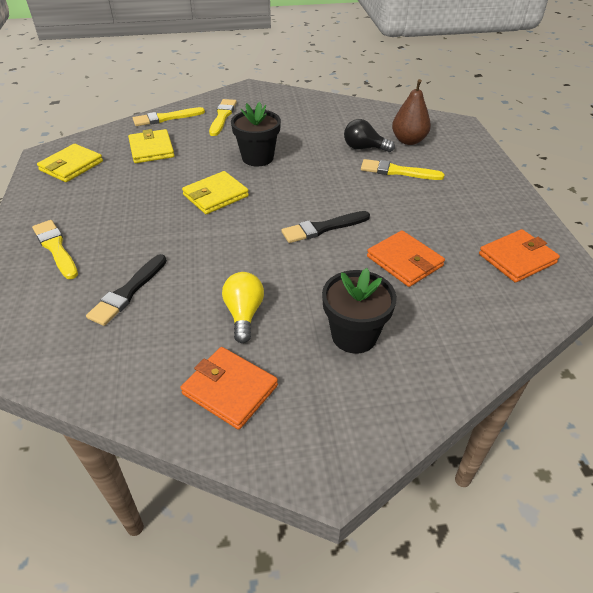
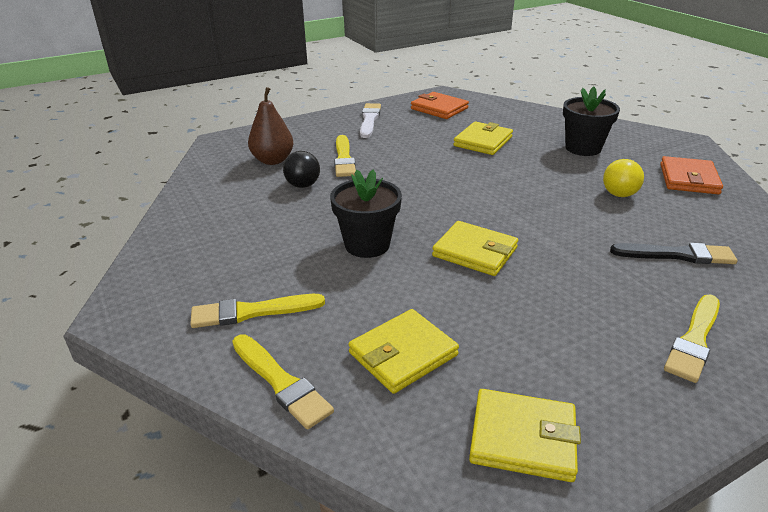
camera: 110 degrees left, 10 degrees down
(244, 314) = (620, 190): yellow light bulb -> yellow light bulb turned 45 degrees counterclockwise
(323, 228) = (473, 179): black brush -> none
(404, 261) = (483, 141): orange wallet -> yellow wallet
(489, 202) = (369, 120): none -> white brush

